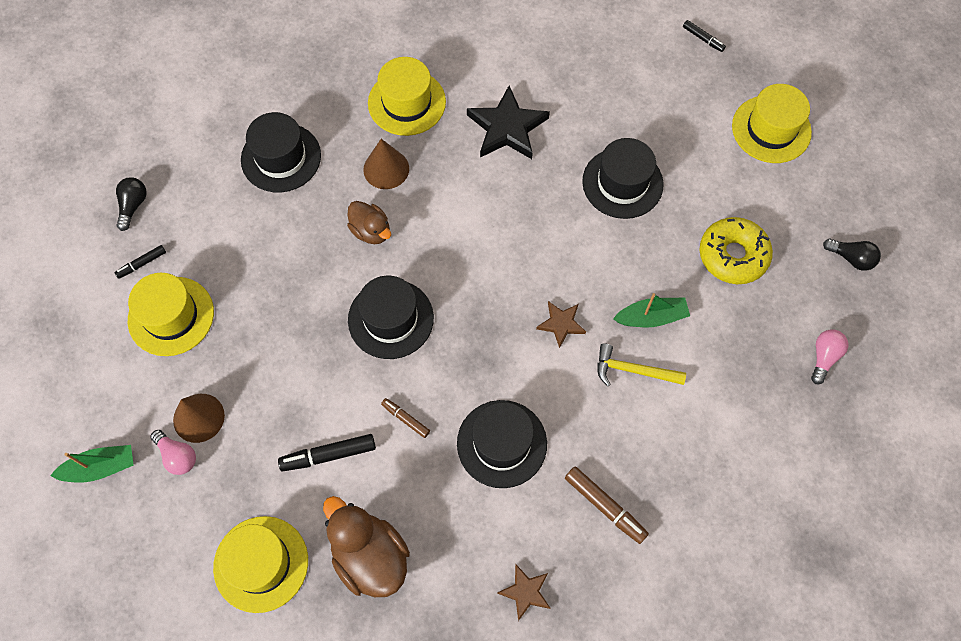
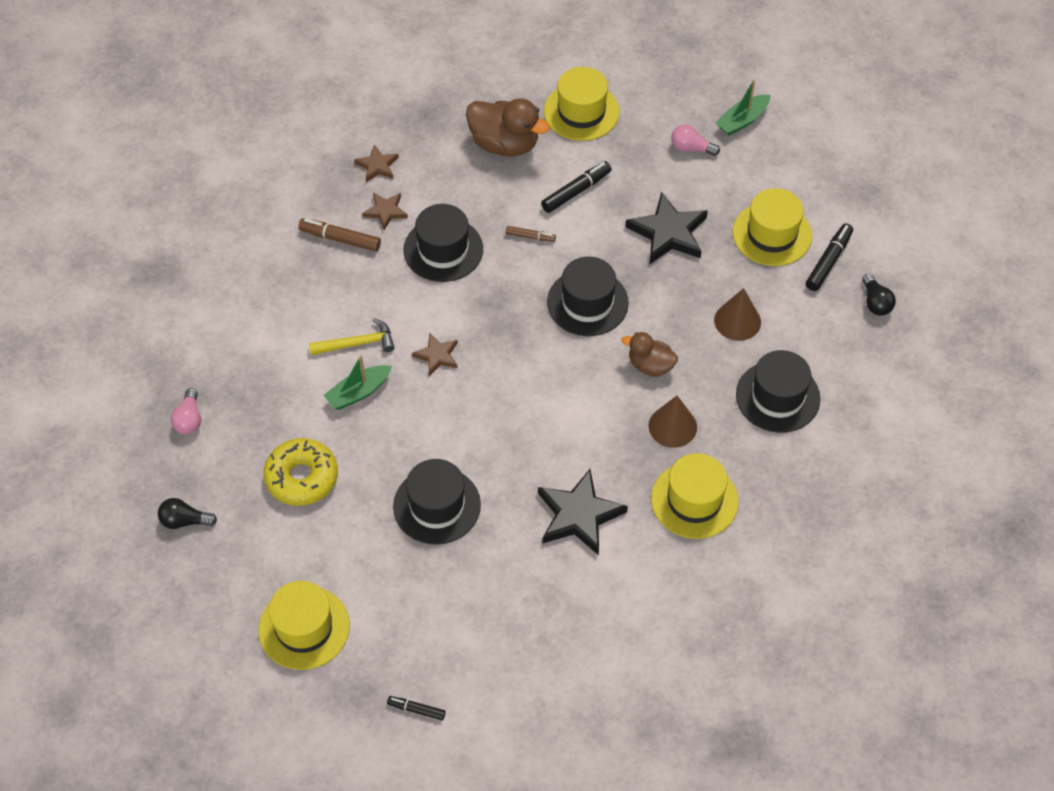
camera: 155 degrees right, 10 degrees down
(142, 264) = (828, 262): black marker -> black marker, size x1.67
(198, 417) = (694, 177): brown cone -> brown cone (737, 321)
(267, 362) = (668, 233): none -> black star
(541, 522) = (385, 211): none -> brown star

